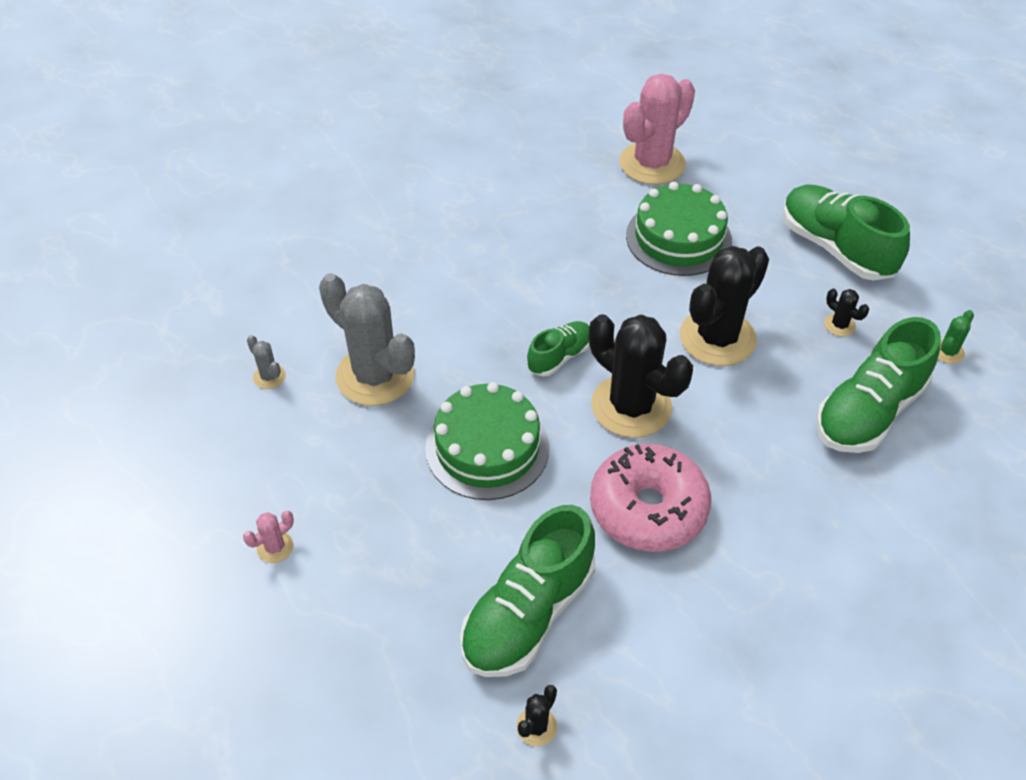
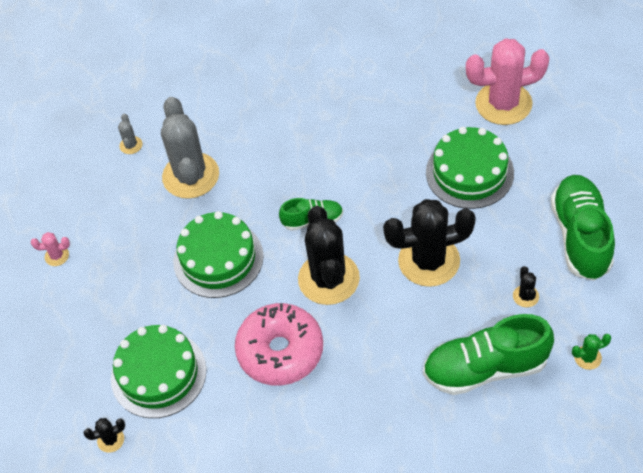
camera: 40 degrees right, 5 degrees up
(528, 613) = (158, 374): green shoe -> green cake

